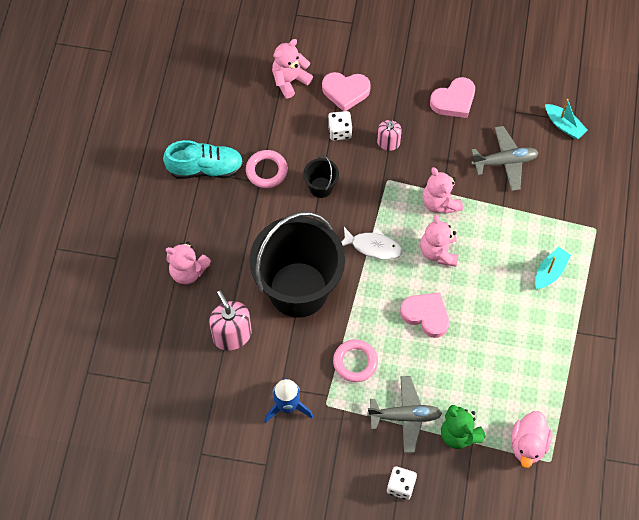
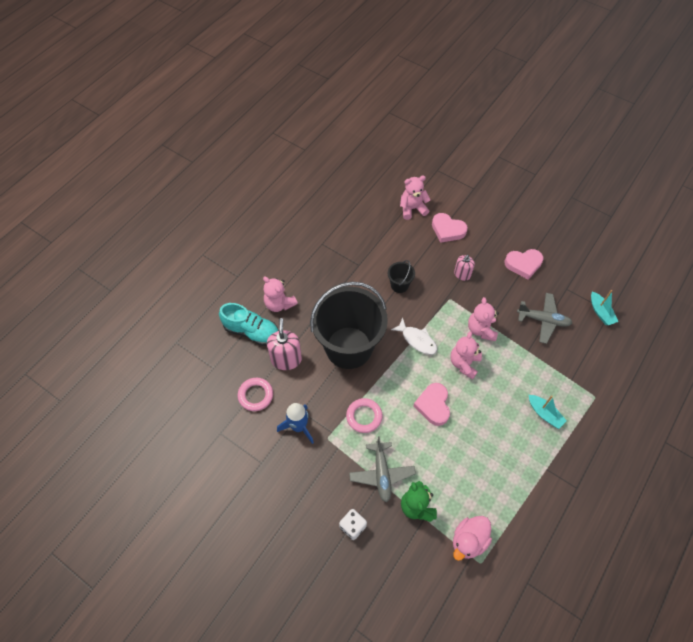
camera: 25 degrees right, 5 degrees down
(205, 168) = (327, 242): turquoise shoe -> turquoise shoe (252, 331)
(266, 171) = (367, 260): pink ring -> pink ring (255, 395)
(339, 131) = (431, 254): white dice -> none
(405, 416) = (381, 474): grey plane -> grey plane turned 60 degrees clockwise
(426, 315) = (433, 405): pink heart -> pink heart turned 150 degrees counterclockwise
(550, 272) = (544, 414): turquoise boat -> turquoise boat turned 75 degrees clockwise

